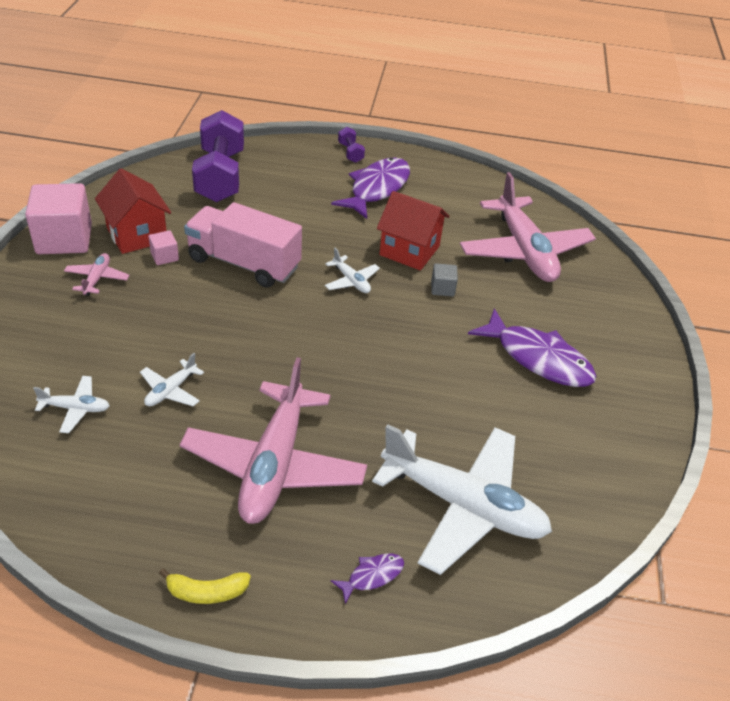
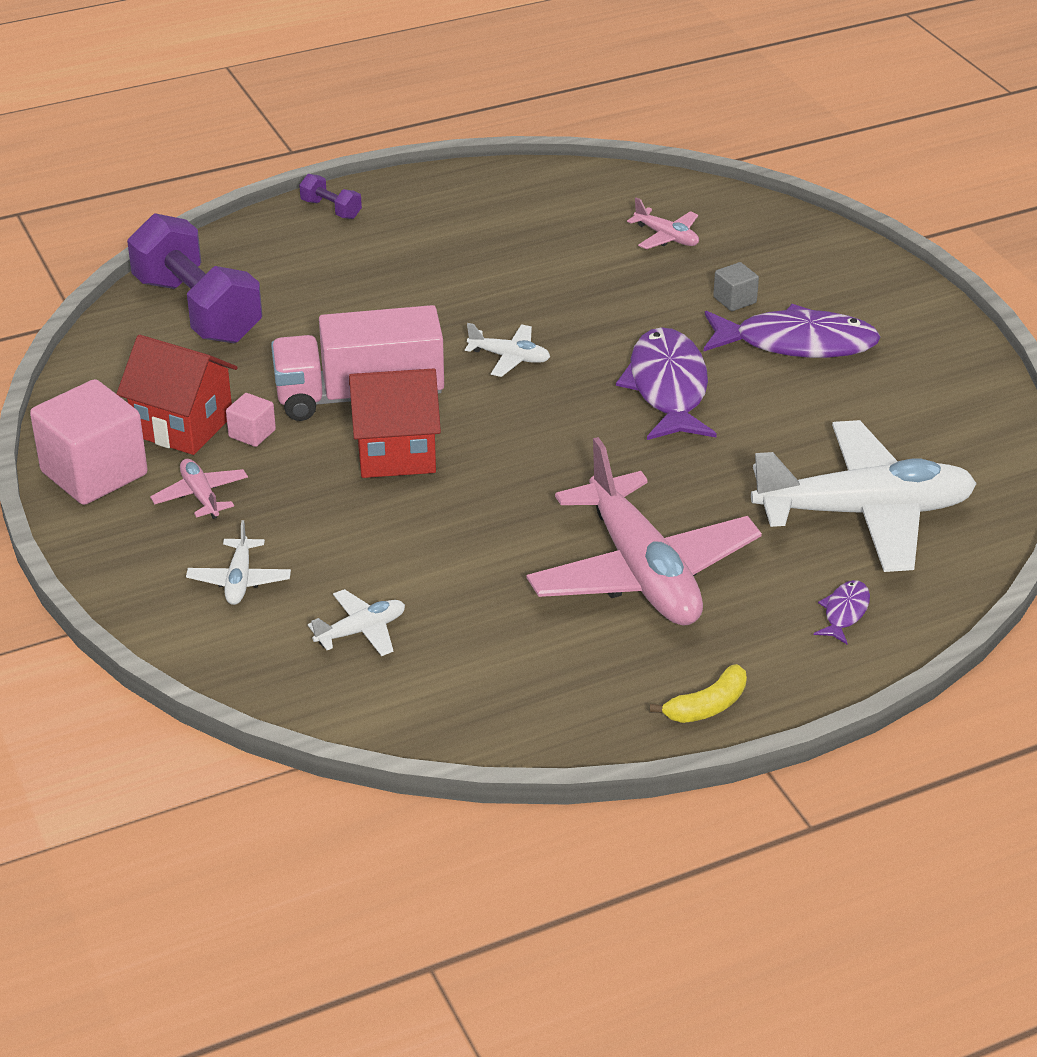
camera: 30 degrees left, 5 degrees down
(171, 390) = (445, 562): white plane -> white plane (239, 580)
(377, 188) = (416, 239): purple fish -> purple fish (668, 388)
(409, 250) = (537, 294): red house -> red house (396, 453)
(442, 288) = (621, 319): grey cube -> grey cube (734, 300)
(524, 251) = (666, 237): pink plane -> pink plane, size x0.42

